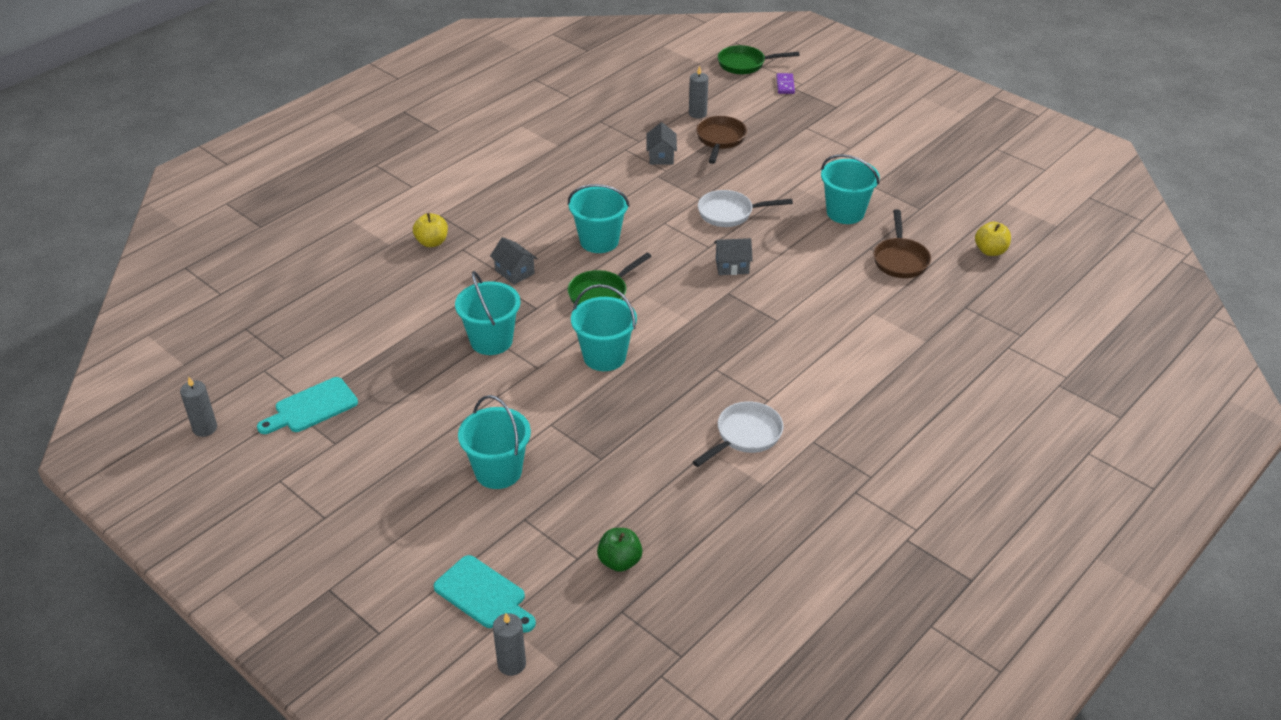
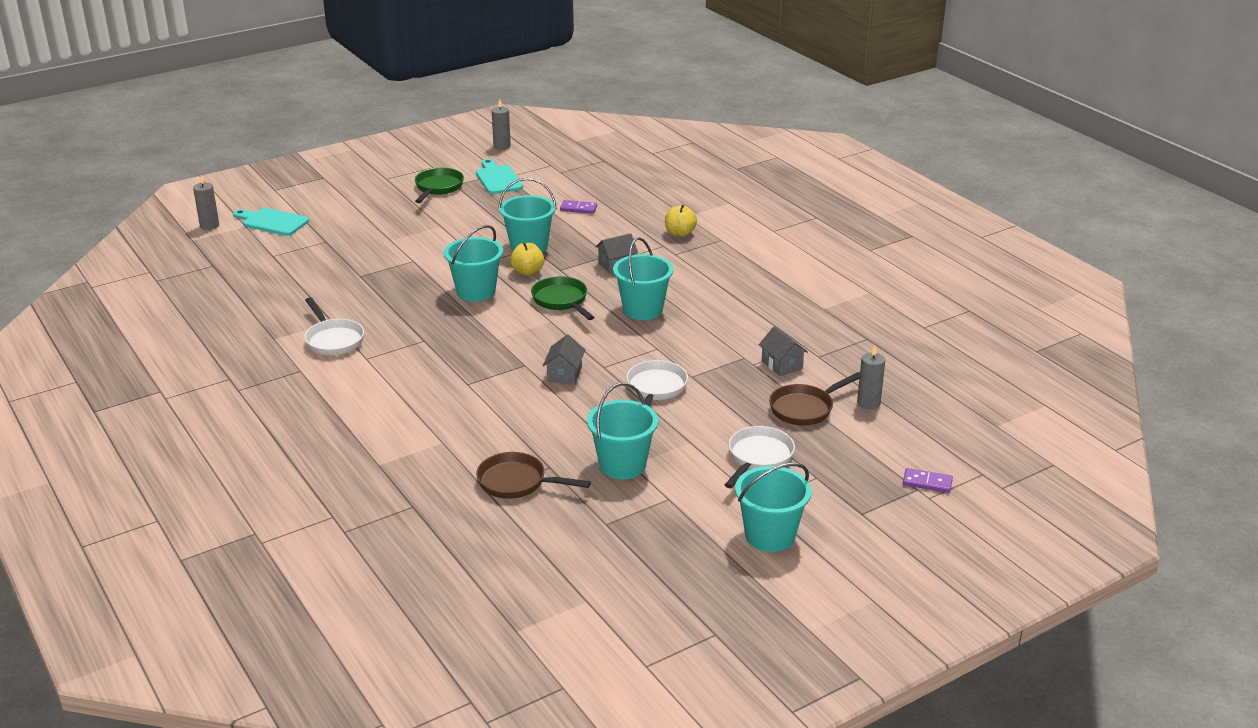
camera: 105 degrees right, 10 degrees down
(386, 323) = (578, 208): none -> purple domino
(484, 595) = (272, 222): turquoise cutting board -> turquoise cutting board turned 60 degrees clockwise
(498, 471) = (379, 236): turquoise bucket -> turquoise bucket (770, 536)
(619, 561) = (255, 270): green apple -> none
(661, 156) = (782, 365): grey house -> grey house turned 45 degrees clockwise
(720, 140) = (805, 408): brown pan -> brown pan turned 120 degrees clockwise
(745, 64) = (988, 461): green pan -> green pan (438, 188)
(797, 153) = (758, 458): none -> white pan
(990, 251) = (496, 555): yellow apple -> yellow apple (527, 272)

